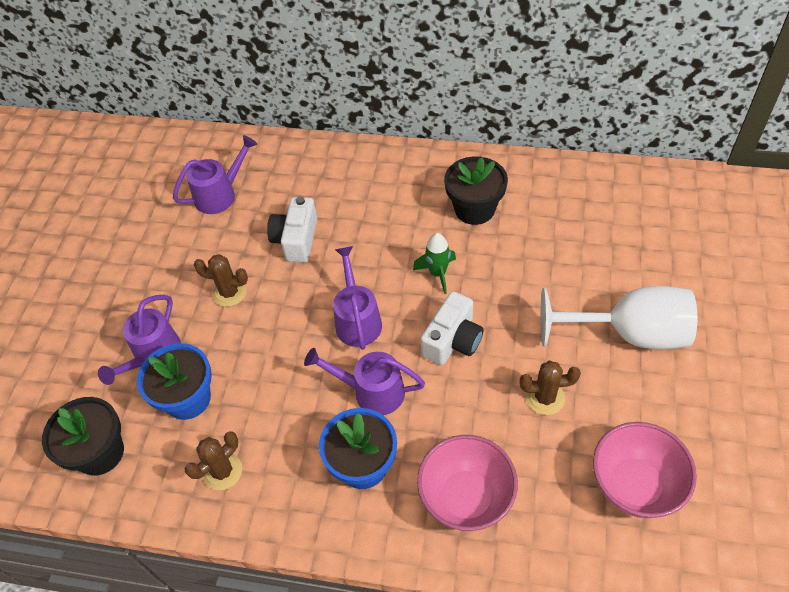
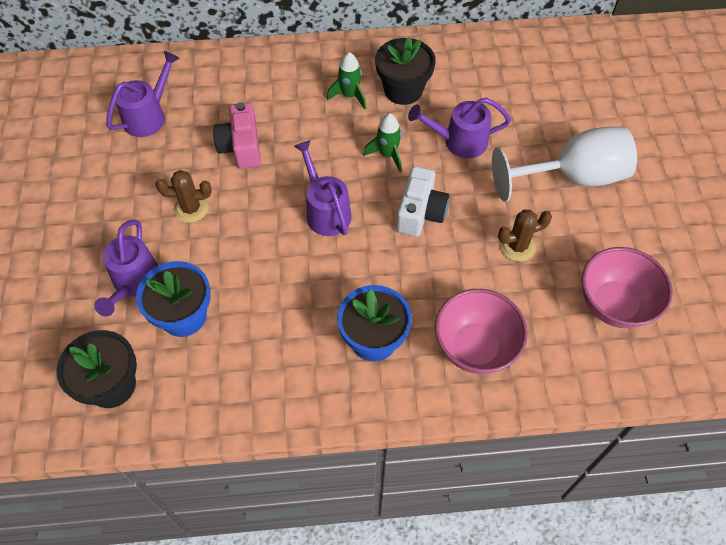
camera: 20 degrees left, 5 degrees up
(222, 471) = (242, 375): brown cactus -> none
(296, 239) = (241, 147): white camera -> pink camera
(371, 391) = (359, 273): purple watering can -> purple watering can (458, 142)
(418, 206) = (349, 95): none -> green rocket

